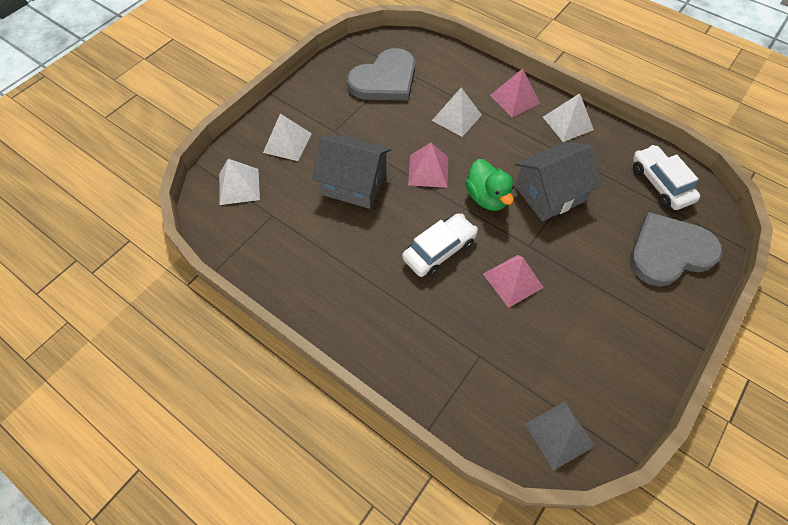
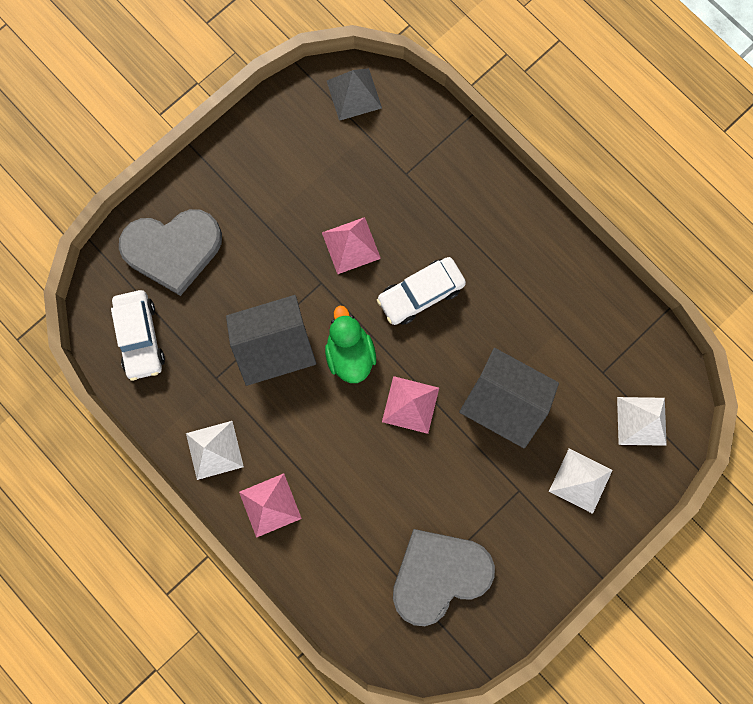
camera: 170 degrees left, 20 degrees up
(456, 117) = (355, 485): white pyramid -> none

